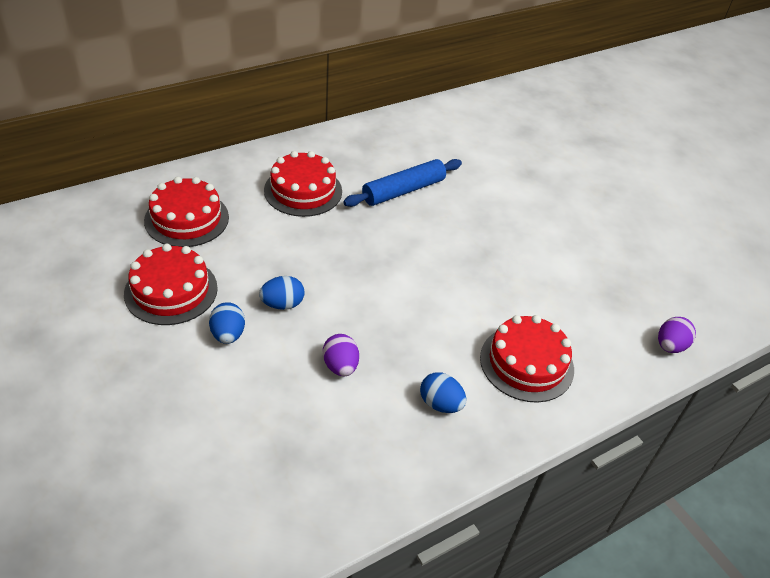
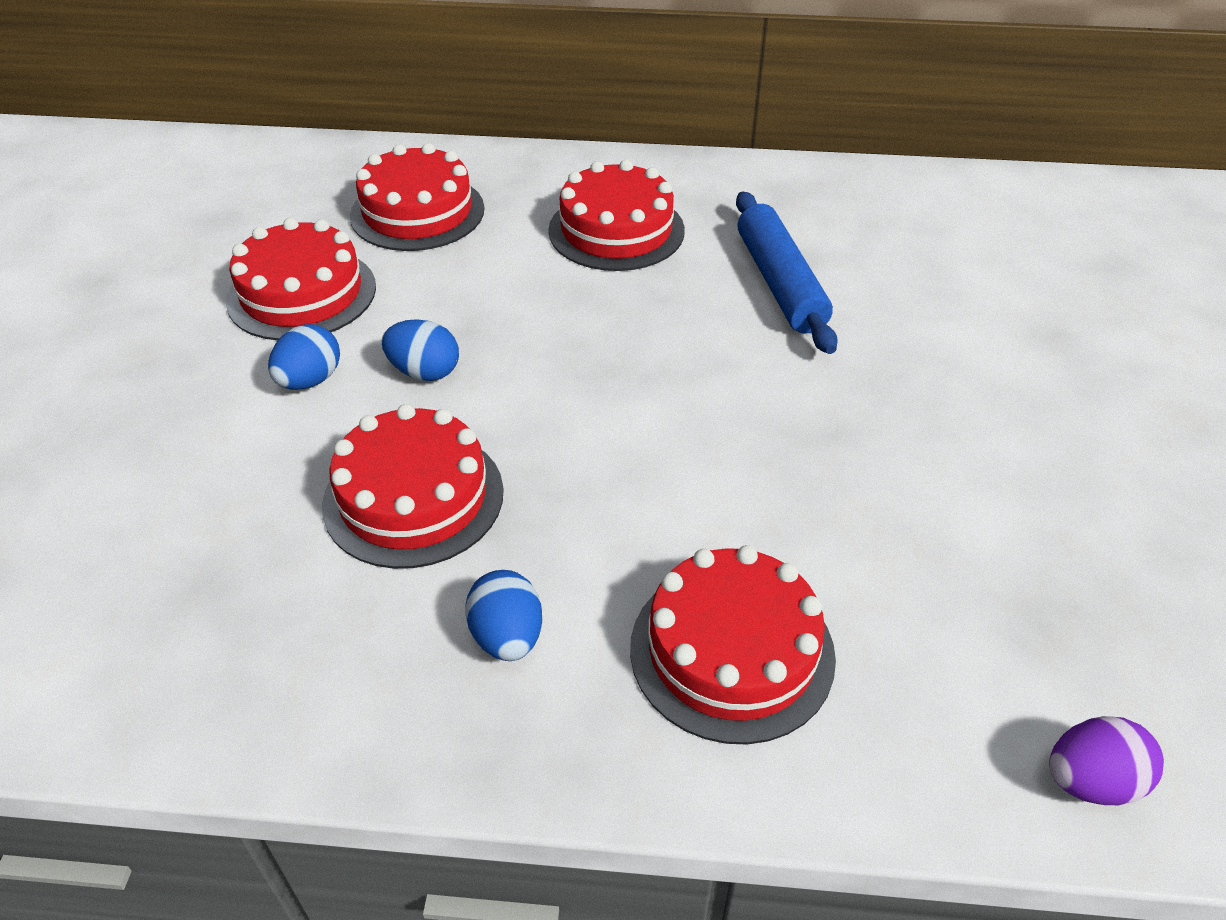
camera: 40 degrees right, 0 degrees up
(340, 366) = (413, 497): purple egg -> red cake
(403, 190) = (780, 283): blue rolling pin -> blue rolling pin turned 75 degrees clockwise

